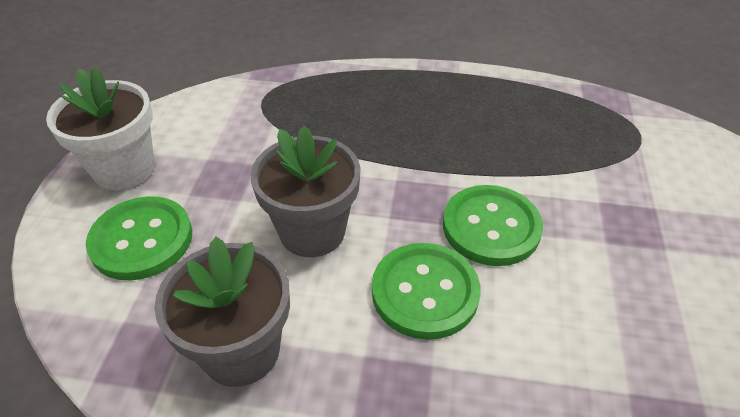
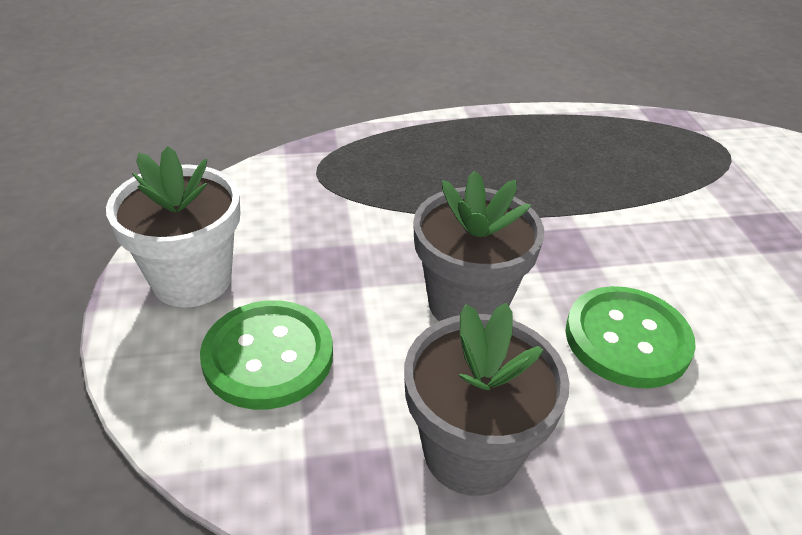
camera: 20 degrees left, 5 degrees down
(491, 227) = (648, 260): green button -> none

